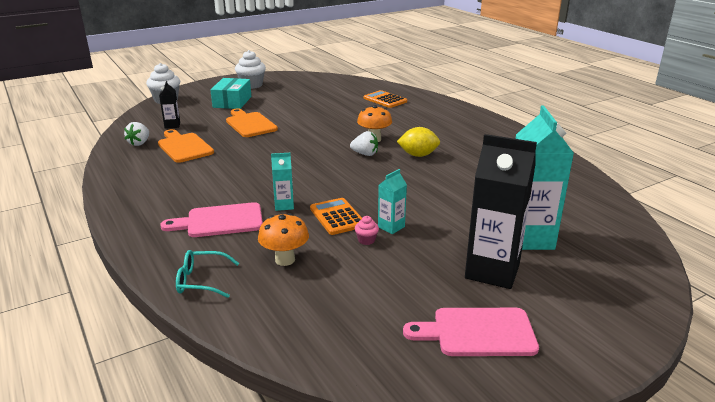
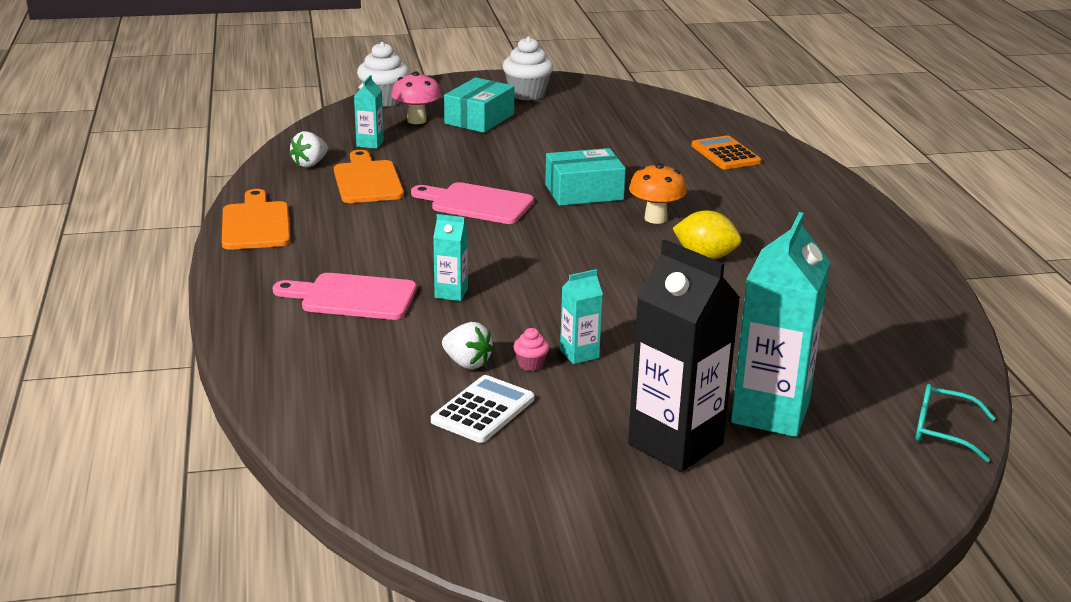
camera: 20 degrees right, 0 degrees up
(172, 125) = (370, 143): black carton -> turquoise carton
(194, 108) = (416, 120): none -> pink mushroom
(202, 281) = (286, 368): turquoise glasses -> turquoise glasses (943, 431)
(250, 124) = (483, 160): orange cutting board -> orange cutting board (256, 224)
(285, 260) = (404, 366): orange mushroom -> none
(322, 132) = (584, 192): none -> turquoise box
(337, 217) = (513, 324): orange calculator -> none
(358, 278) = (483, 410): none -> white calculator
(365, 154) = (623, 239): white strawberry -> white strawberry (467, 363)
(478, 332) = (589, 512): pink cutting board -> pink cutting board (477, 203)

